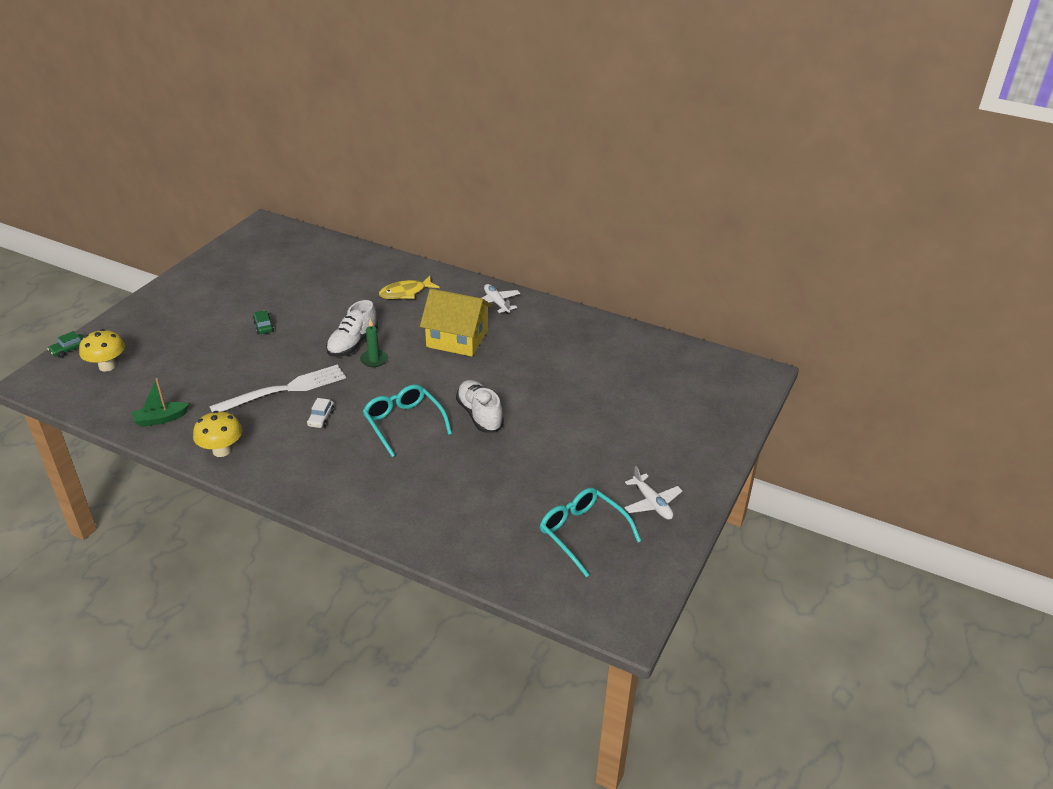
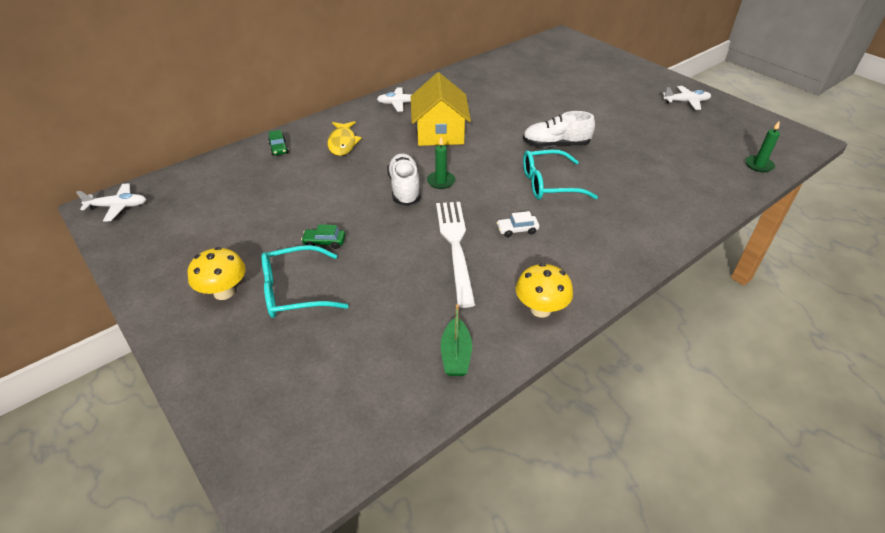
camera: 65 degrees left, 5 degrees up
(69, 350) = (225, 442): green car -> green car (278, 148)
(107, 366) = (303, 398): yellow mushroom -> yellow mushroom (224, 292)
(267, 229) = (118, 207): none -> white plane
(321, 418) = (517, 230): white car -> white car turned 135 degrees clockwise
(353, 343) = (404, 188): white shoe -> white shoe turned 150 degrees counterclockwise
(457, 339) = (439, 132): yellow house -> yellow house turned 45 degrees counterclockwise
(530, 577) = (759, 165): none -> green candle
(582, 533) = (713, 134): turquoise glasses -> turquoise glasses (294, 291)

